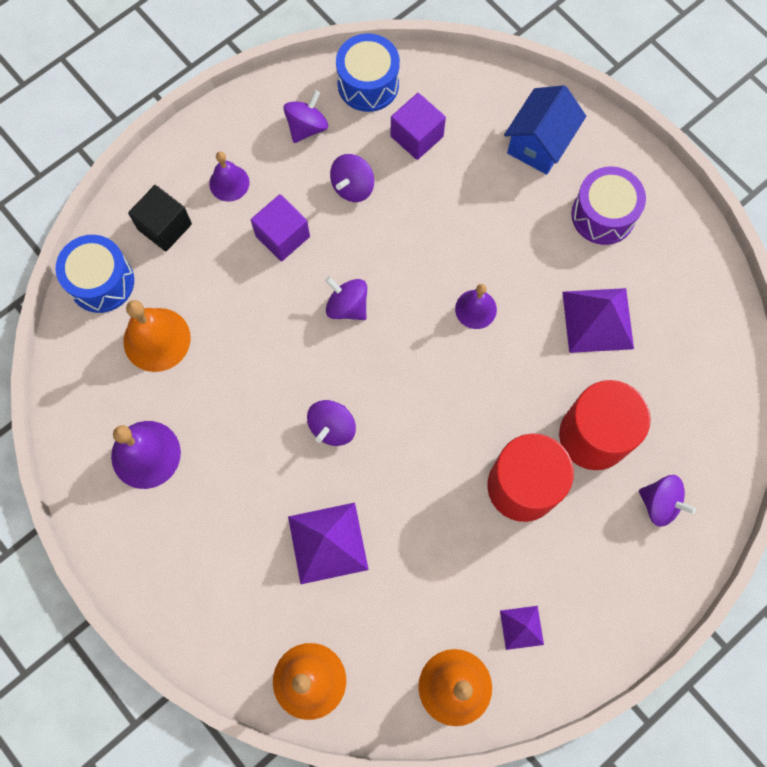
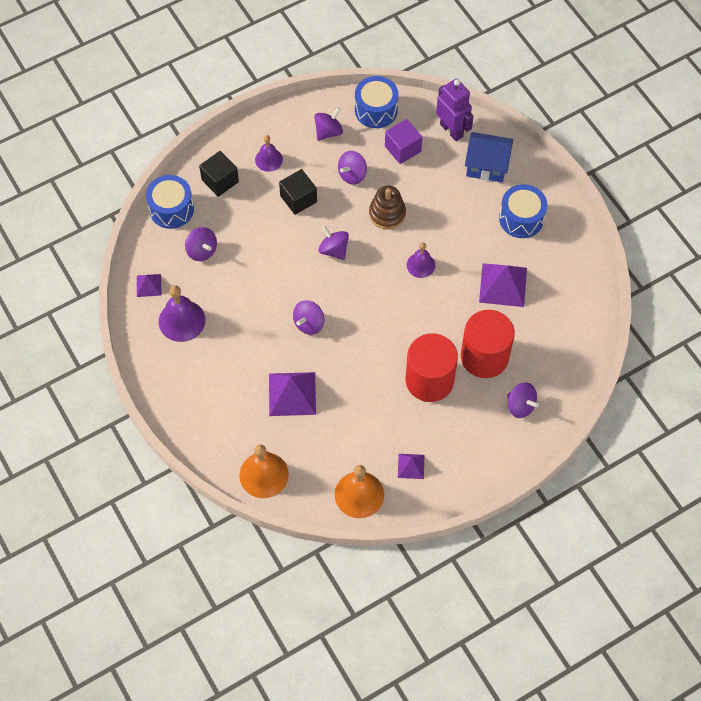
camera: 10 degrees right, 10 degrees down
(88, 406) = (149, 285): none -> purple pyramid
(157, 339) = (202, 251): orange bell -> purple spinning top
(282, 236) = (298, 199): purple cube -> black cube
(413, 238) = (387, 214): none -> brown stacking toy
(480, 97) = (451, 130): none -> purple robot
(539, 144) = (487, 166): blue house -> blue house turned 60 degrees clockwise
(603, 215) = (521, 218): purple drum -> blue drum

